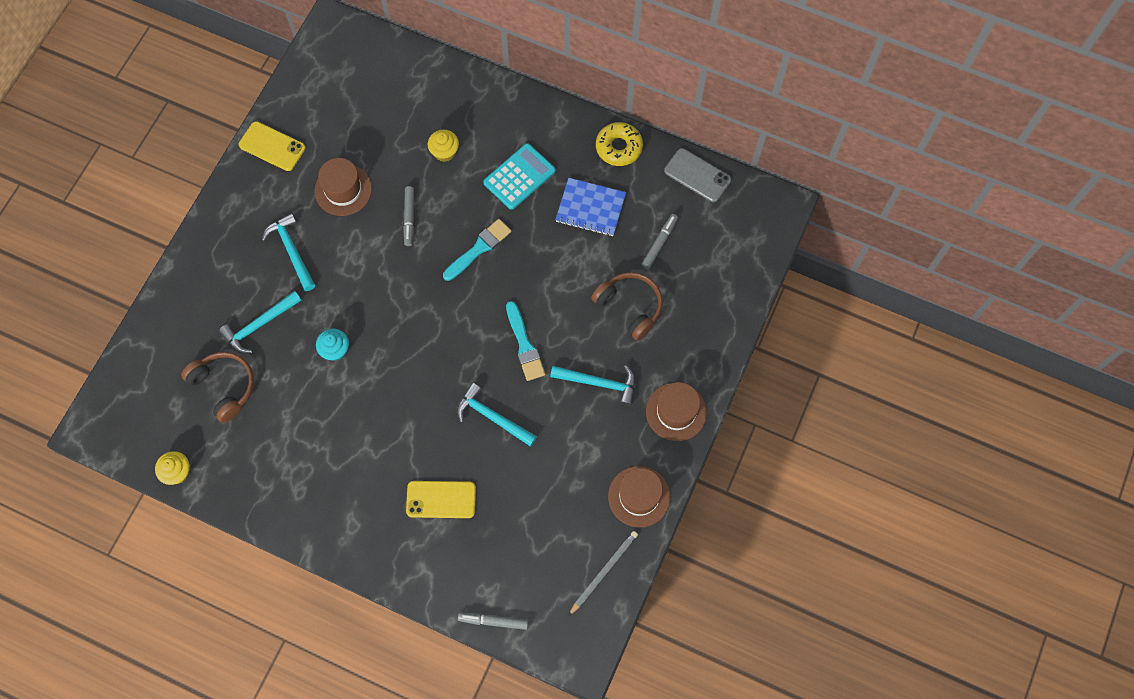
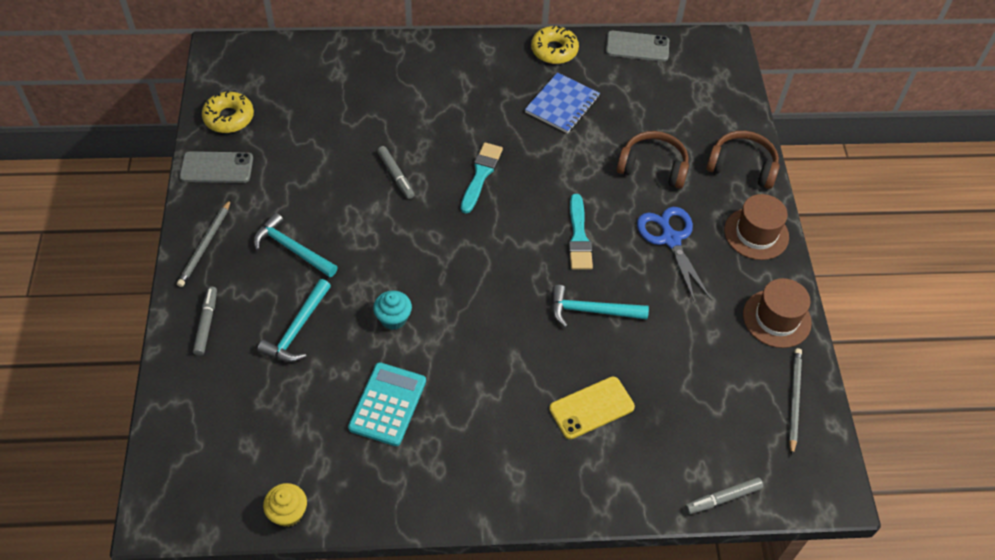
camera: 30 degrees left, 15 degrees down
(224, 387) = (292, 404): brown headphones -> brown headphones (742, 167)
(228, 217) = (205, 245): none -> grey pencil
(272, 146) = (217, 168): yellow phone -> grey phone
(305, 100) = (229, 118): none -> yellow donut
(343, 190) = (314, 177): brown hat -> none
(444, 152) = (395, 110): yellow cupcake -> none
(519, 177) = (480, 104): turquoise calculator -> turquoise calculator (387, 404)
(524, 344) = (578, 236): turquoise brush -> turquoise brush turned 45 degrees clockwise
(590, 208) = (562, 105): blue notebook -> blue notebook turned 45 degrees counterclockwise
(599, 383) = (671, 239): turquoise hammer -> blue scissors
(659, 243) = (642, 108): grey marker -> grey marker (206, 323)

